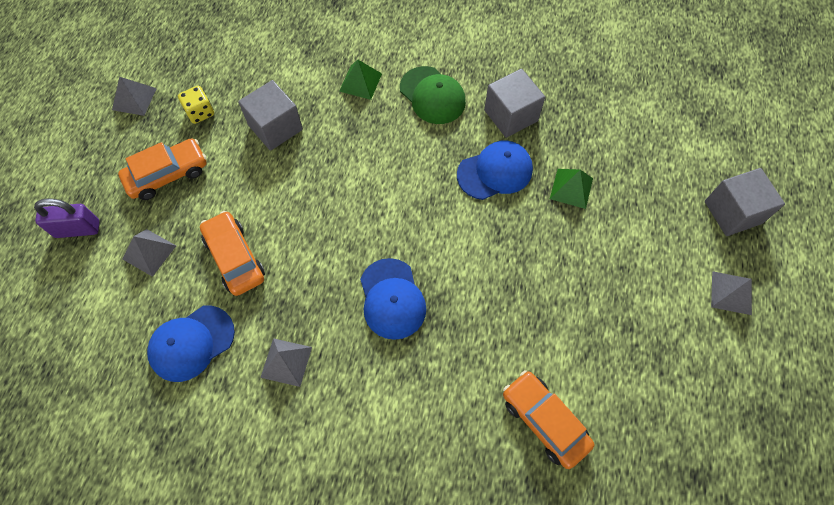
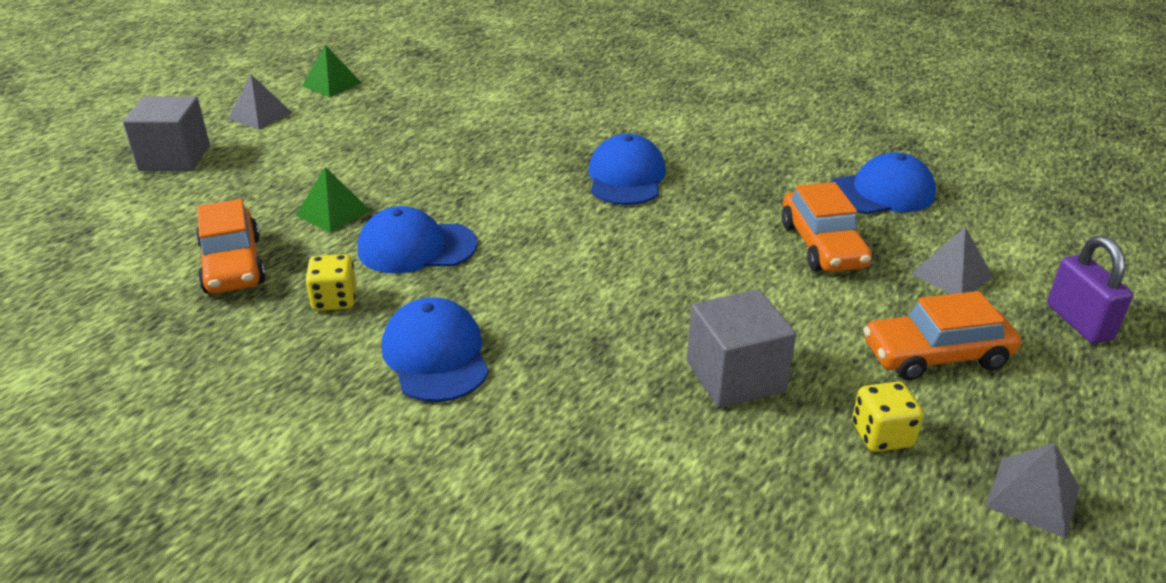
camera: 160 degrees left, 30 degrees down
(77, 229) = (1078, 322): purple padlock -> purple padlock turned 60 degrees clockwise
(286, 362) = (766, 162): grey pyramid -> none
(360, 82) = (551, 408): green pyramid -> green pyramid (331, 84)
(432, 95) = (436, 355): green cap -> blue cap
(510, 115) = (334, 300): grey cube -> yellow dice
(544, 421) = (520, 91): orange car -> orange car (233, 265)

